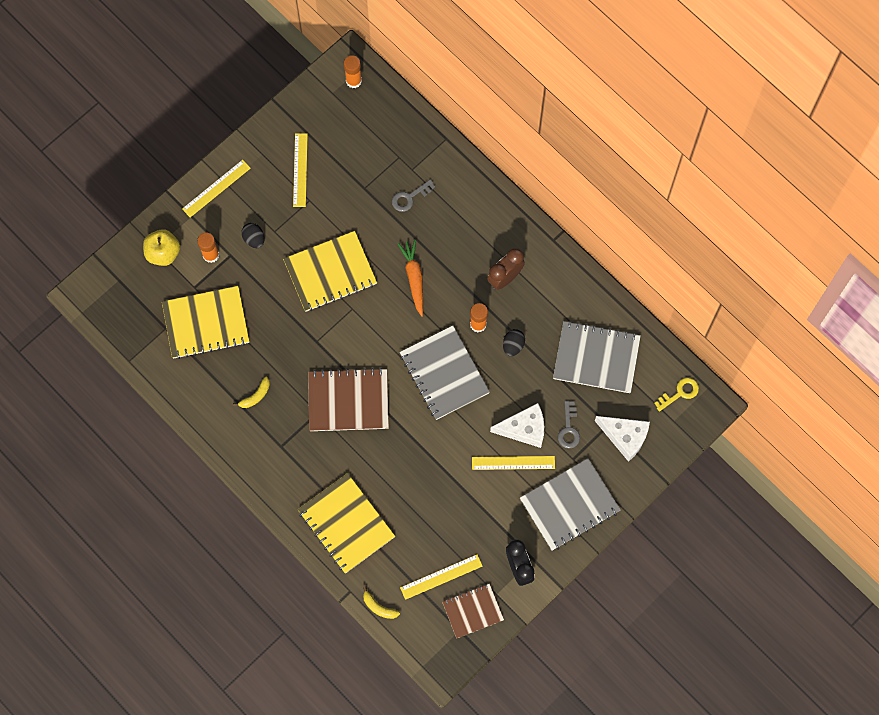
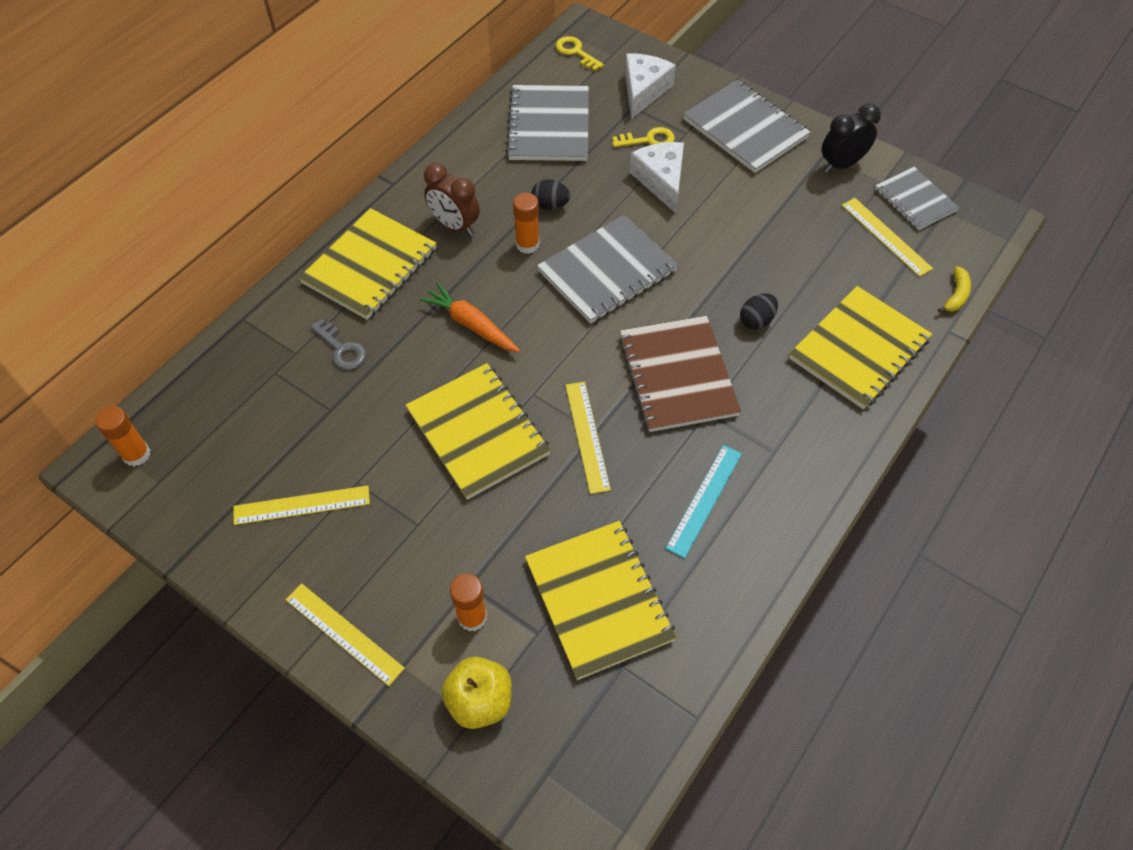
camera: 100 degrees left, 15 degrees down
(254, 239) = (434, 553): black egg -> black egg (756, 321)
(255, 396) = (704, 500): yellow banana -> turquoise ruler
(414, 279) = (471, 325): orange carrot -> orange carrot turned 60 degrees clockwise
(473, 611) = (915, 200): brown notebook -> grey notebook
(477, 219) = (370, 266): none -> yellow notebook
(513, 462) = (709, 186): yellow ruler -> yellow ruler (587, 436)
(569, 429) = (648, 140): grey key -> yellow key

